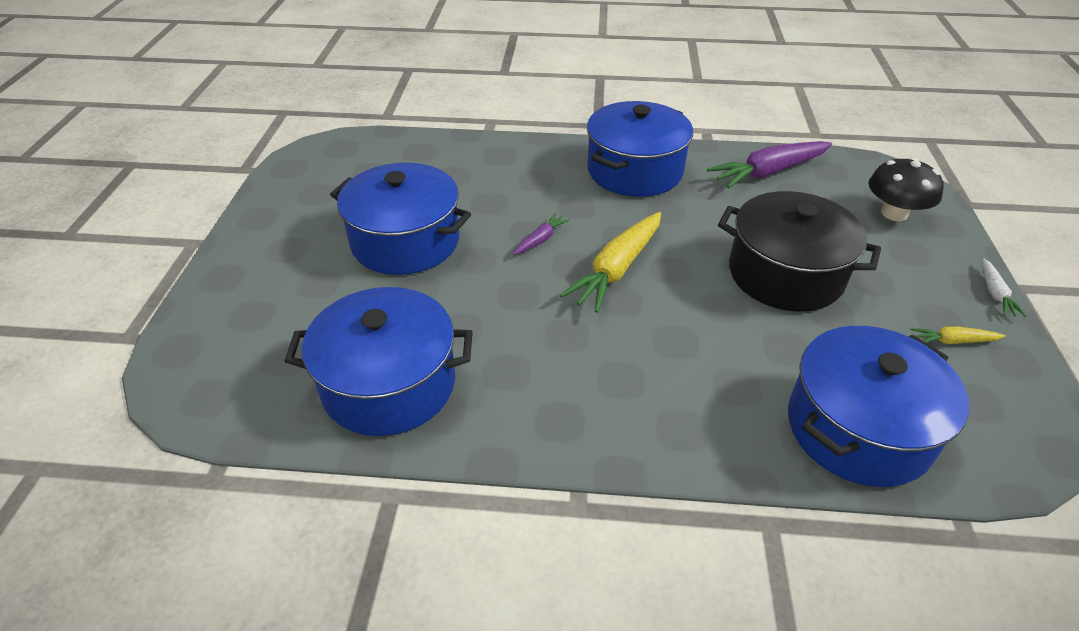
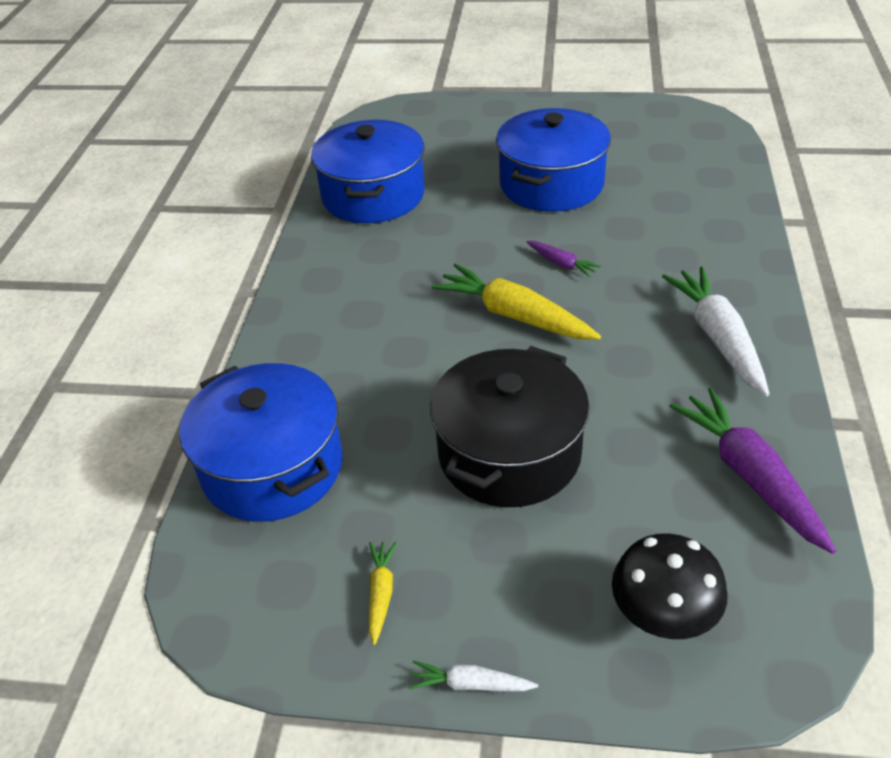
camera: 95 degrees right, 0 degrees up
(635, 171) = (717, 337): blue pot -> white carrot

